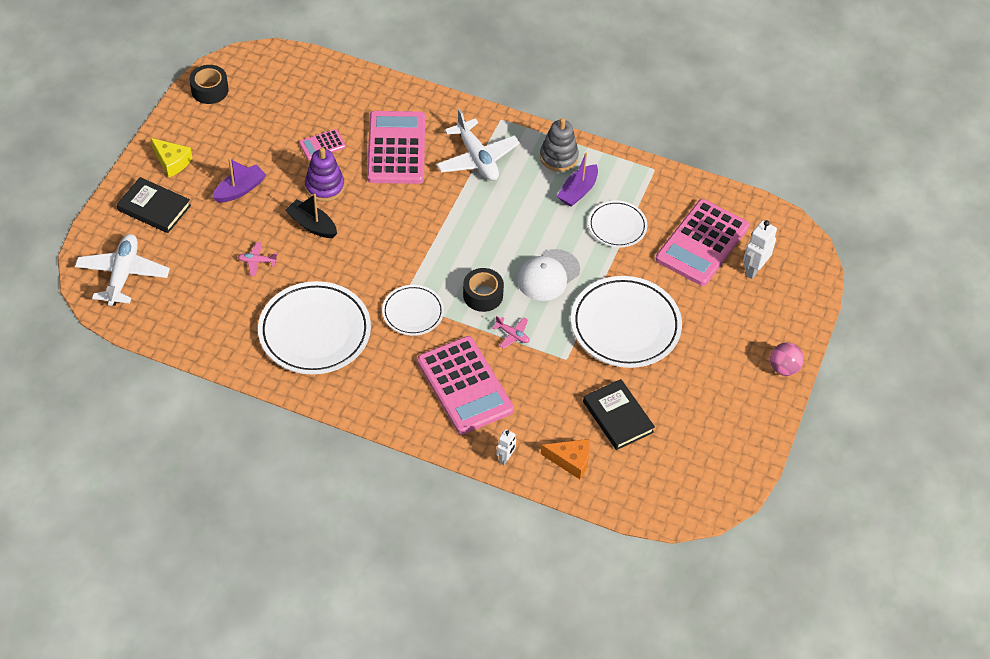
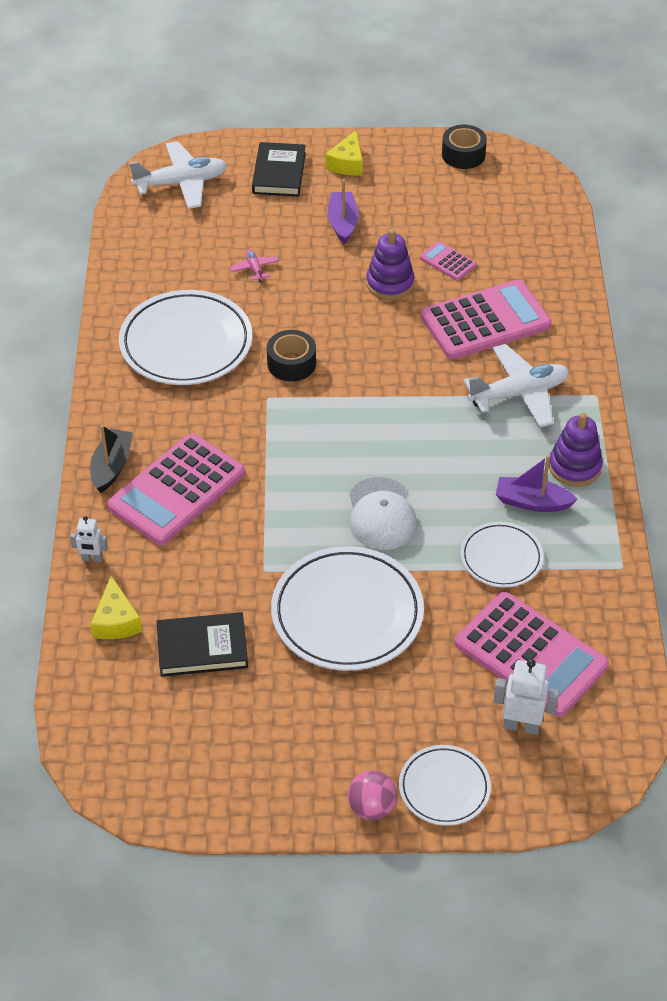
camera: 70 degrees right, 5 degrees down
(240, 190) = (343, 223): purple boat -> purple boat turned 120 degrees counterclockwise
(312, 225) = (330, 292): black boat -> black boat (112, 466)
(413, 312) = (256, 412): white plate -> white plate (444, 788)
(477, 158) = (519, 394): white plane -> white plane turned 150 degrees counterclockwise
(483, 295) = (316, 464): black tape -> black tape (291, 363)
(512, 335) = (273, 509): pink plane -> none
(548, 275) = (381, 514): white cap -> white cap turned 120 degrees counterclockwise
(558, 157) = (574, 467): grey stacking toy -> purple stacking toy
(570, 461) = (116, 621): orange cheese -> yellow cheese
(617, 417) = (202, 647): black book -> black book turned 45 degrees clockwise
(702, 243) = (530, 655): pink calculator -> pink calculator turned 150 degrees counterclockwise

